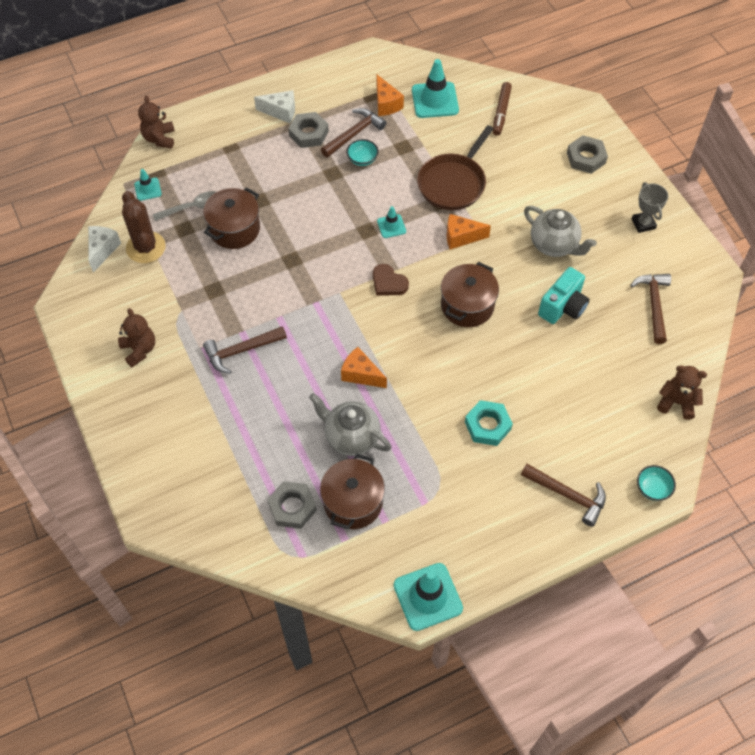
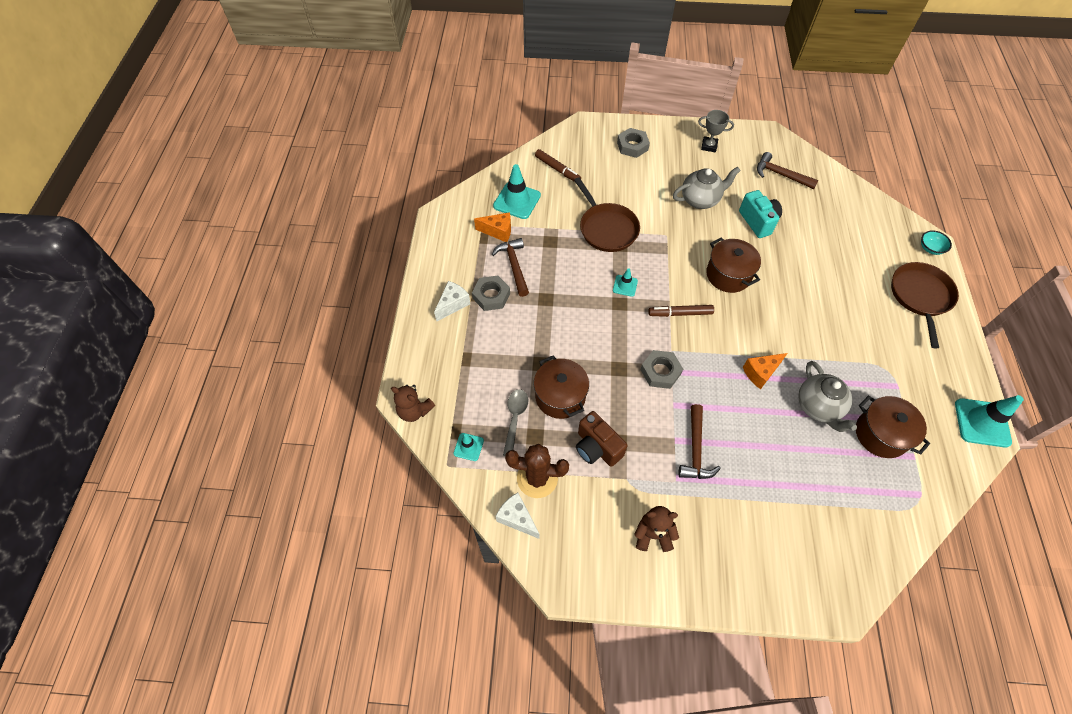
camera: 60 degrees left, 0 degrees up
(199, 276) = (597, 447): none -> brown camera
(292, 507) = (871, 481): grey nut -> grey nut (660, 372)
(351, 437) = (818, 407): grey teapot -> grey teapot turned 75 degrees counterclockwise
(362, 159) = (544, 273): turquoise bowl -> none
(388, 283) = (680, 313): brown heart -> brown marker
(461, 237) = (661, 248): orange cheese -> none
(487, 426) = (843, 314): turquoise nut -> none
(568, 495) = (920, 296): brown hammer -> brown pan
(676, 402) = (866, 203): brown teddy bear -> none

